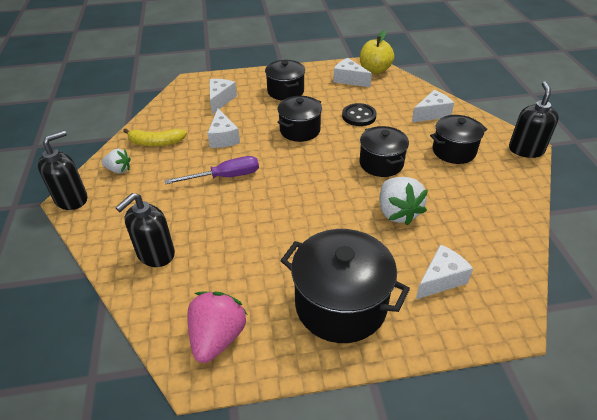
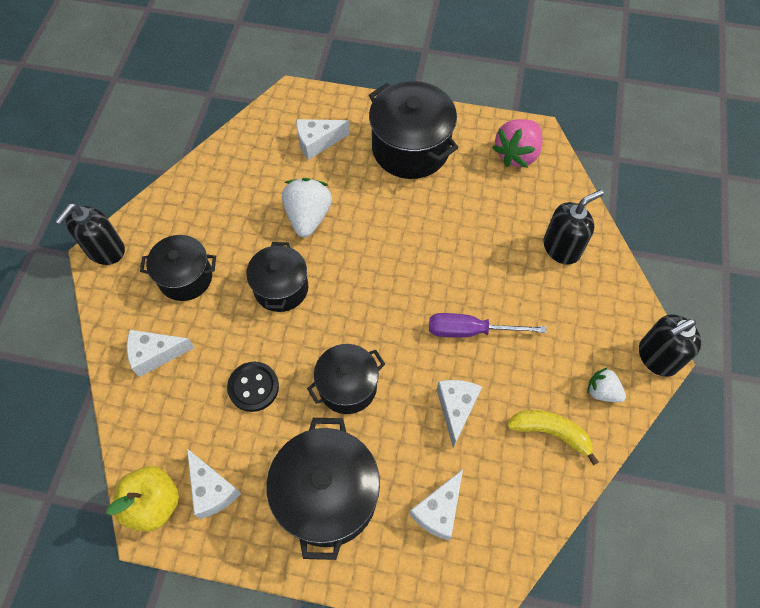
camera: 160 degrees left, 20 degrees up
(285, 91) = (327, 496): black pot -> black pot, size x1.57

